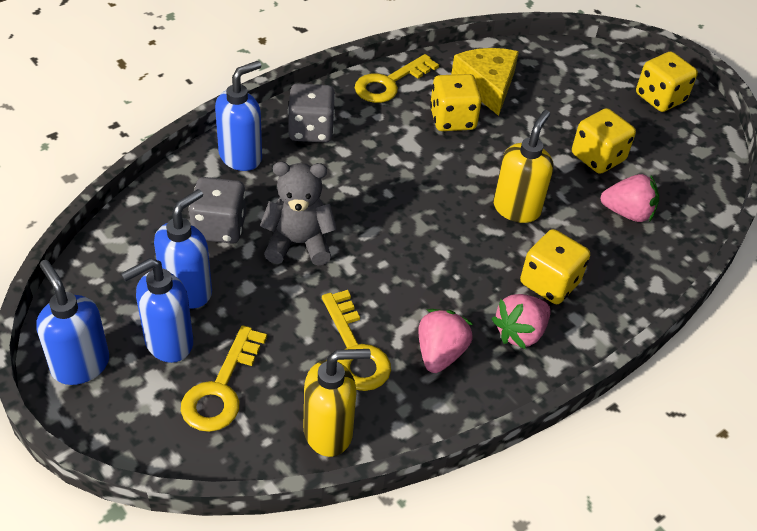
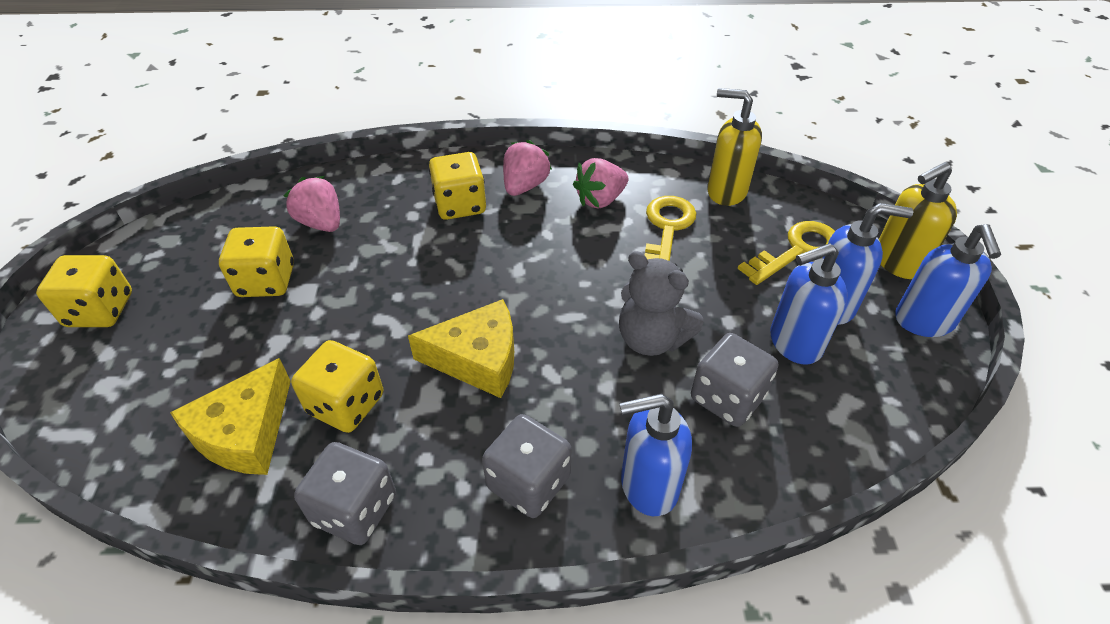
camera: 140 degrees left, 0 degrees up
(389, 83) = (355, 509): yellow key -> grey dice
(404, 176) = (478, 359): none -> yellow cheese
(516, 208) = (408, 272): yellow soap dispenser -> yellow soap dispenser (897, 263)
(520, 333) = (525, 186): pink strawberry -> pink strawberry turned 60 degrees counterclockwise

